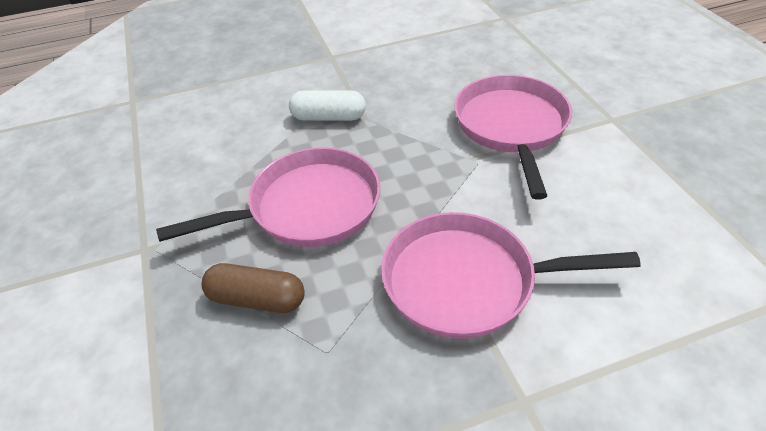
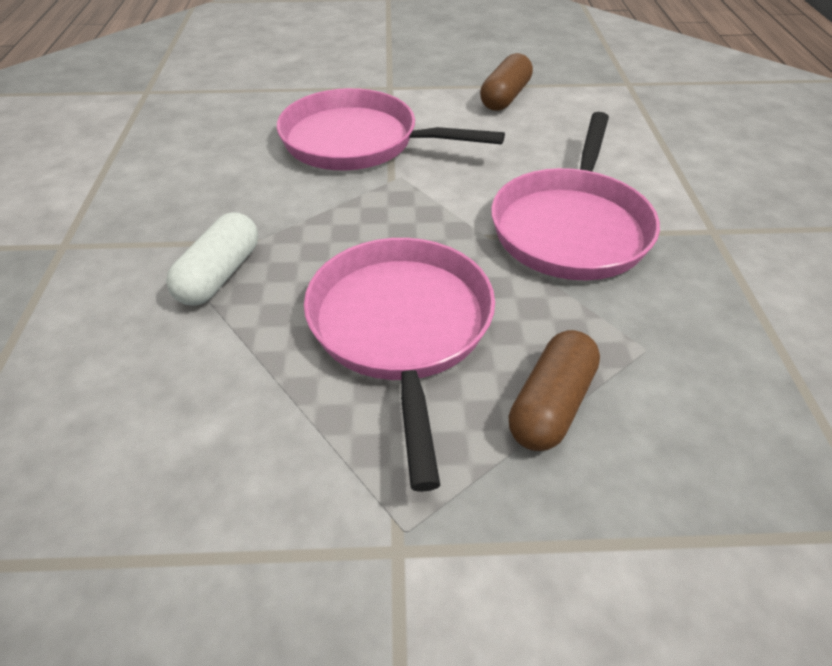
camera: 75 degrees left, 0 degrees up
(663, 195) = (505, 97): none -> brown capsule

